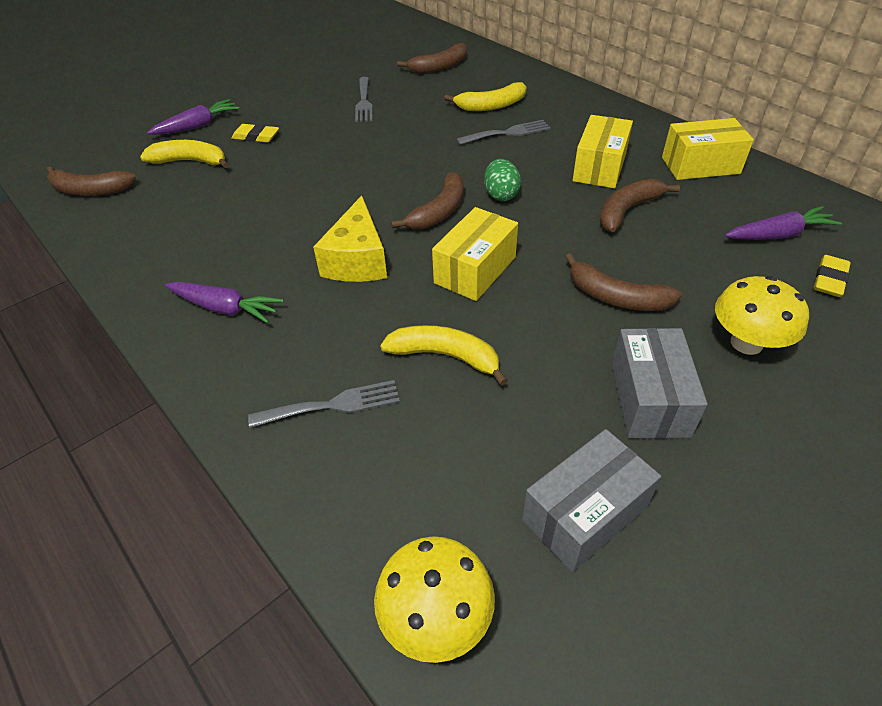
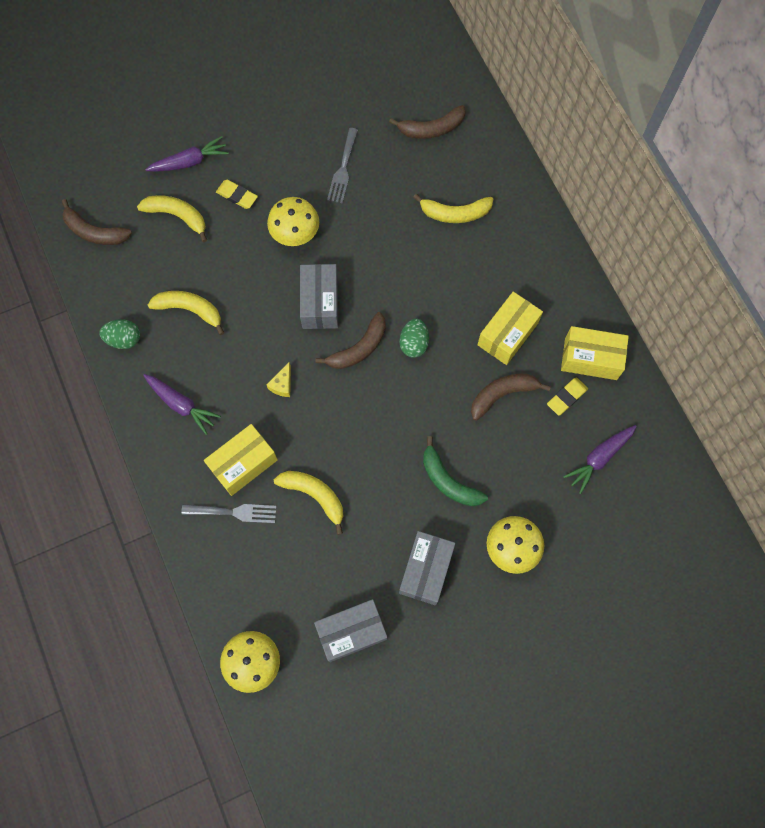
camera: 15 degrees right, 25 degrees up
(135, 266) = (124, 339): none -> green egg
(220, 224) = (190, 310): none -> yellow banana
(329, 148) = (295, 234): none -> yellow mushroom
(357, 260) = (282, 384): yellow cheese -> yellow cheese, size x0.48
(377, 188) = (320, 303): none -> grey box
(475, 270) = (362, 422): yellow box -> yellow box (243, 464)
(508, 133) = (453, 261): grey fork -> none
(616, 297) = (448, 481): brown banana -> green banana
(778, 235) = (599, 458): purple carrot -> purple carrot turned 135 degrees clockwise
(829, 279) = (605, 513): yellow eraser -> yellow eraser (566, 397)

